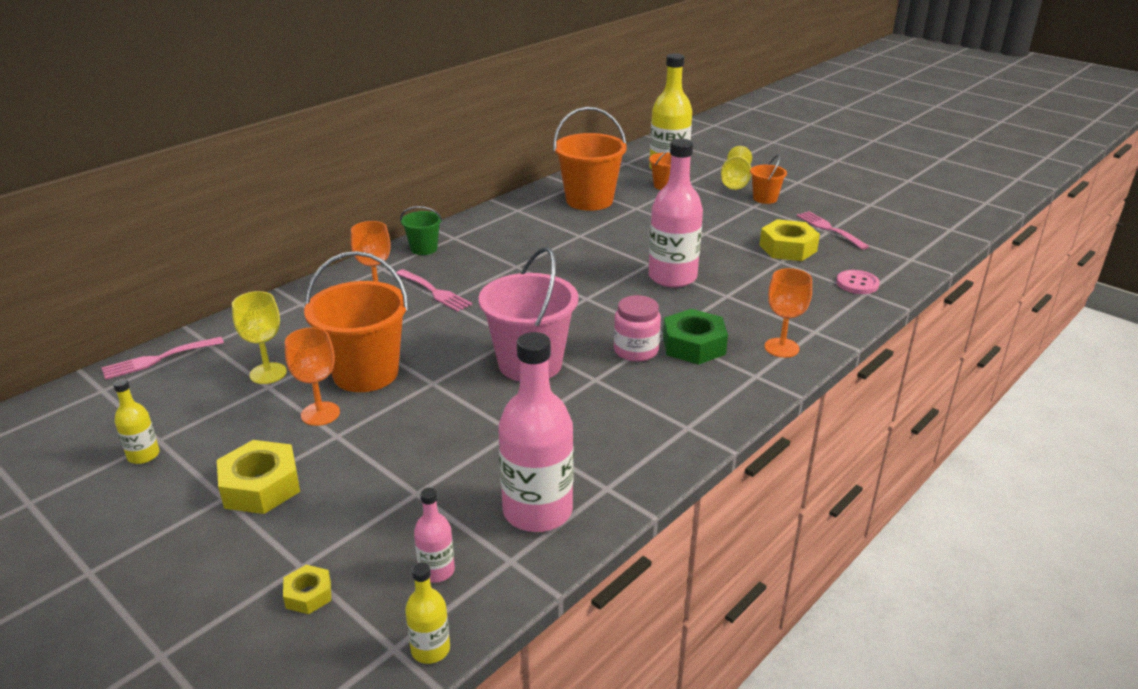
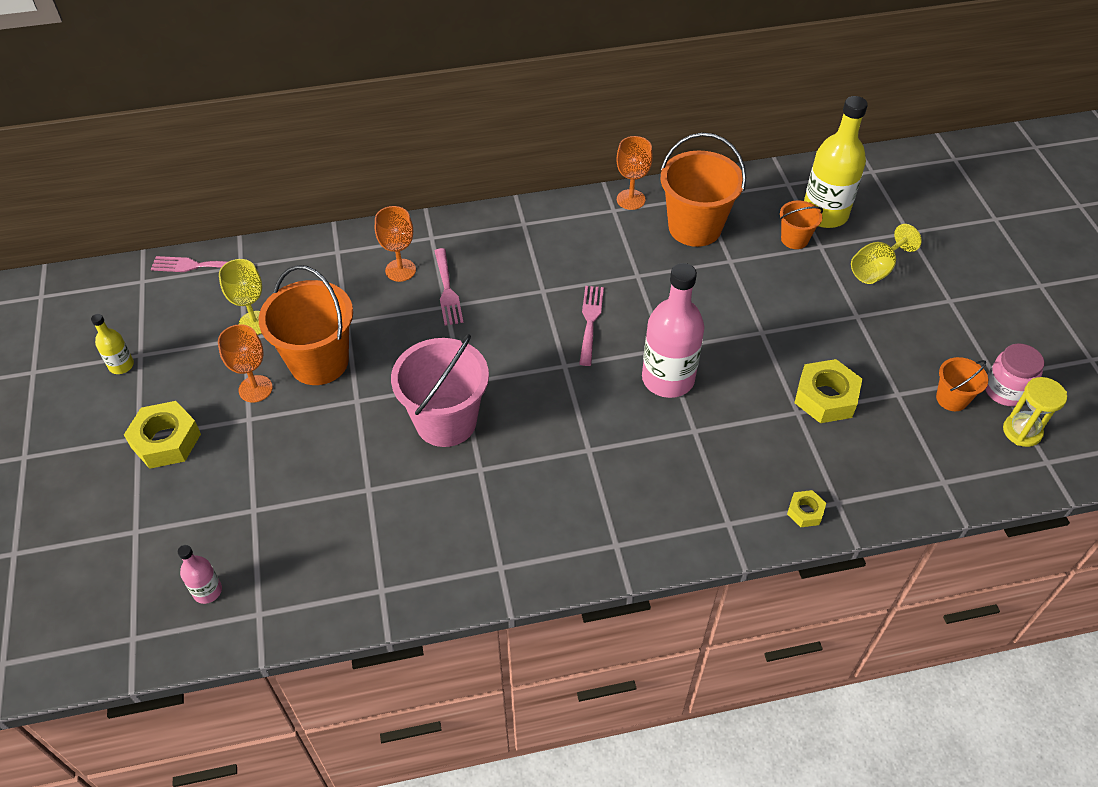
camera: 35 degrees right, 20 degrees up
(308, 595) = (121, 559): yellow nut -> yellow nut (805, 512)
(424, 249) = (485, 227): green bucket -> none
(430, 649) = (151, 654): yellow bottle -> none
(537, 511) = (315, 580): pink bottle -> none
(636, 350) = (544, 455): pink jar -> pink jar (1005, 390)
(693, 345) = (599, 477): green nut -> none
(765, 198) = (882, 310): orange bucket -> orange bucket (951, 399)
(781, 348) = (675, 526): orange goblet -> orange goblet (631, 199)
(829, 229) = (903, 391): pink fork -> pink fork (590, 321)
(857, 283) = (843, 485): pink button -> none
(918, 221) = (1022, 431): none -> yellow hourglass

